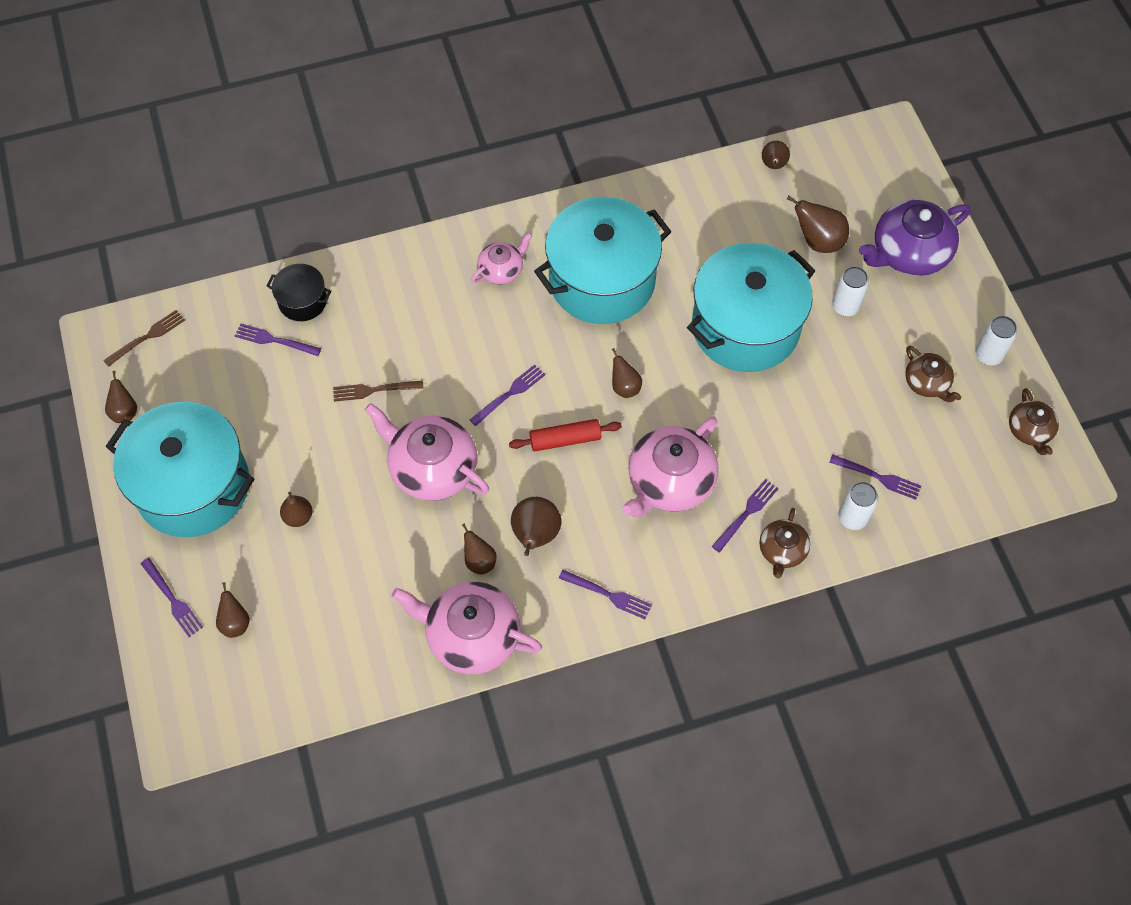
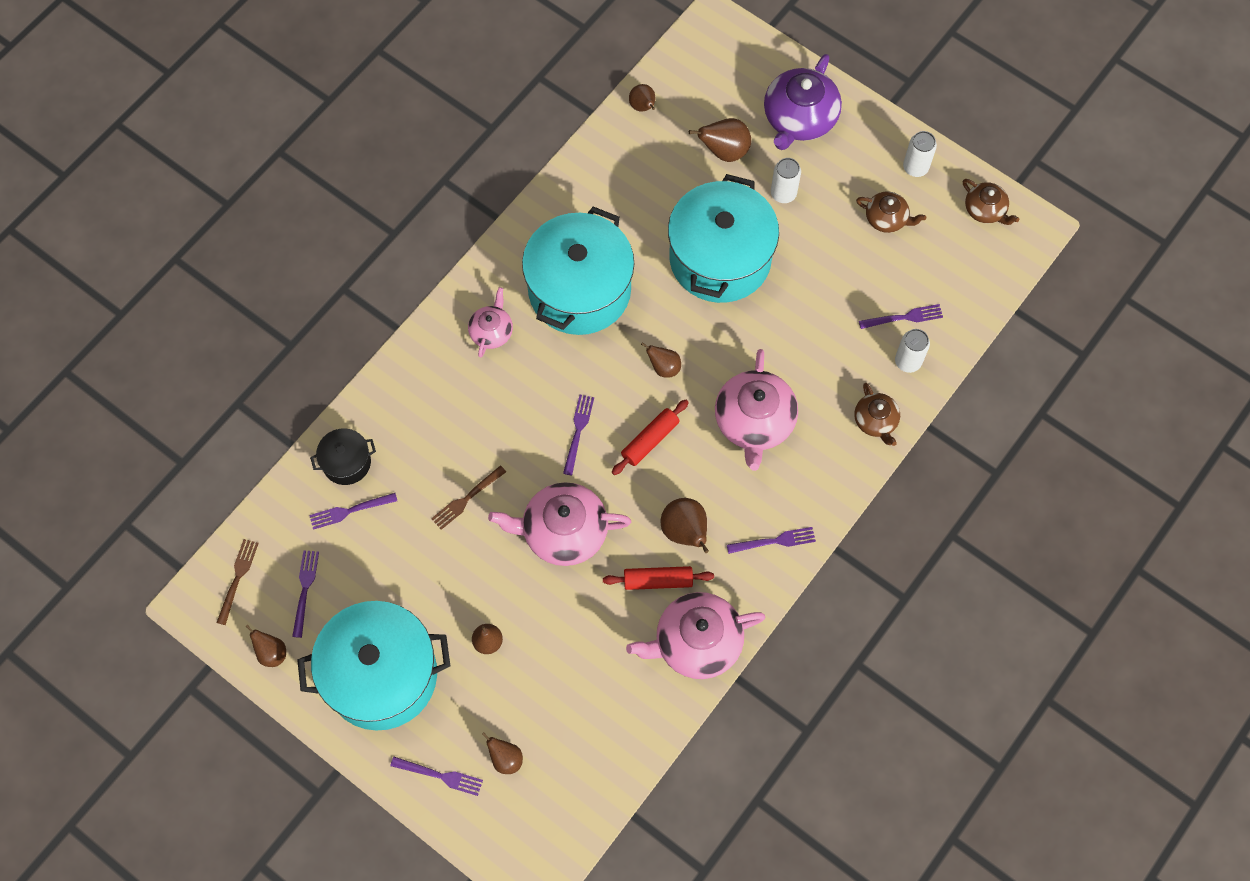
camera: 35 degrees left, 5 degrees up
(479, 561) = (658, 581): brown pear -> red rolling pin
(746, 513) = (829, 409): purple fork -> purple fork (305, 589)

